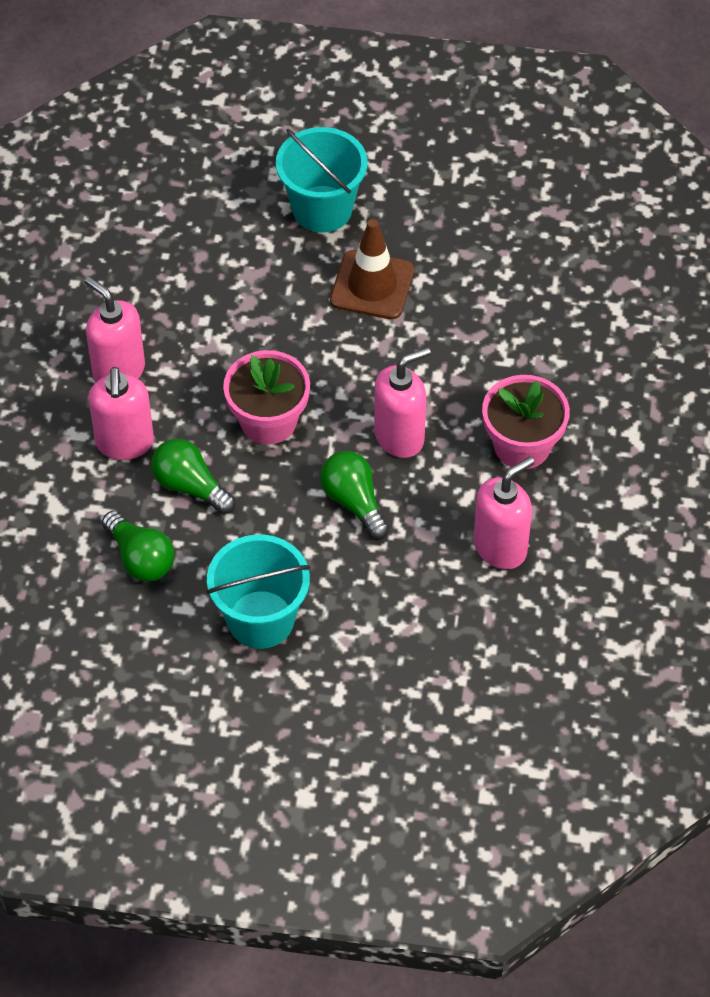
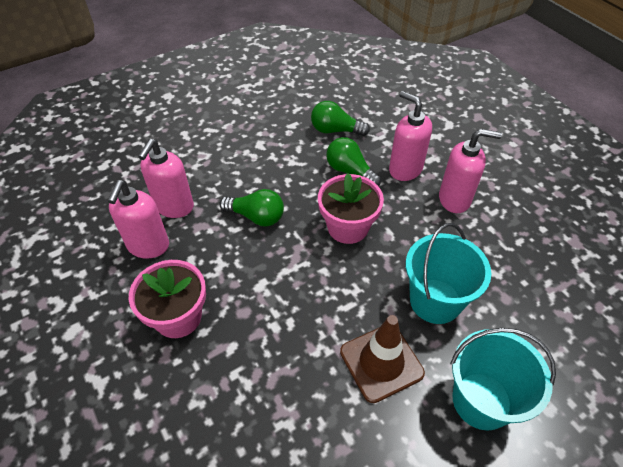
camera: 140 degrees right, 5 degrees down
(190, 486) = (350, 171): green light bulb -> green light bulb turned 135 degrees counterclockwise
(261, 619) = (252, 140): turquoise bucket -> turquoise bucket (435, 301)
(400, 436) = (263, 269): pink soap dispenser -> pink soap dispenser (174, 207)

